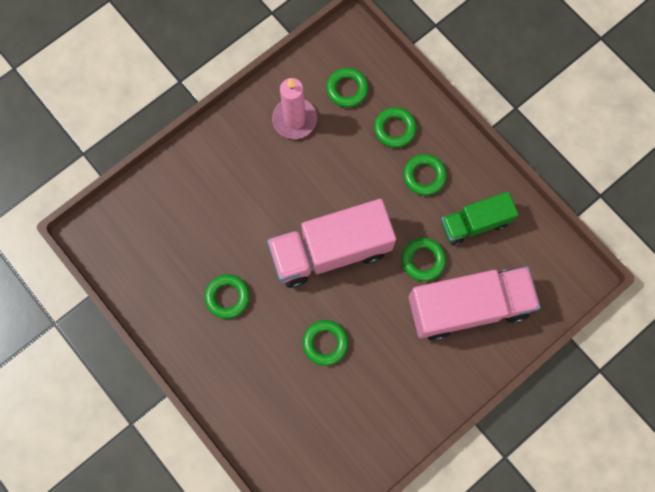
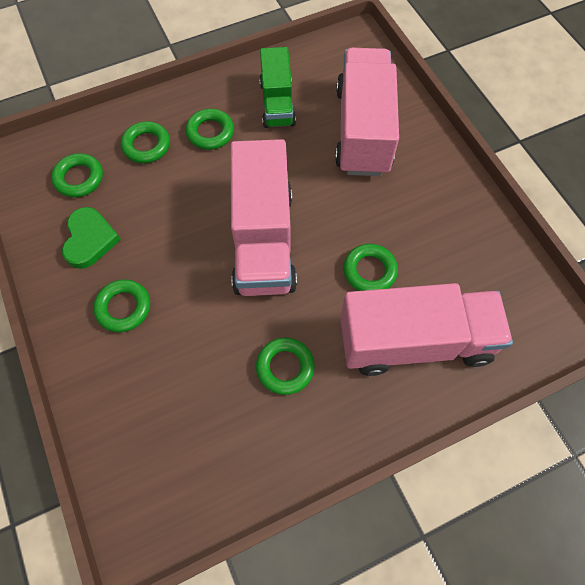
camera: 75 degrees left, 10 degrees down
(272, 391) = (414, 341): none -> pink truck
(294, 119) = (90, 240): pink candle -> green heart
(423, 260) = (302, 156): green ring -> green ring (123, 308)

